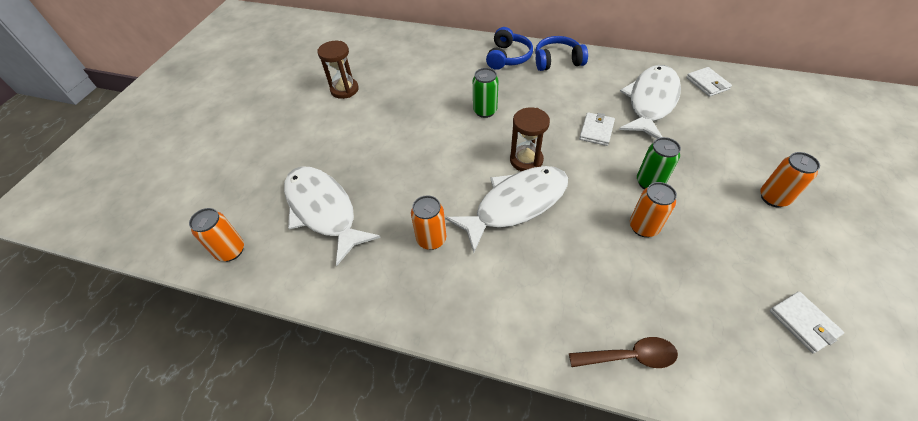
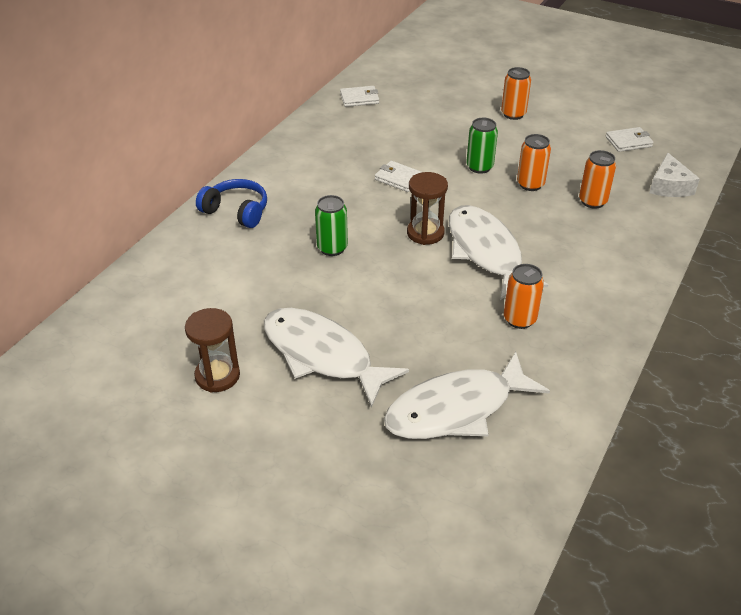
camera: 80 degrees left, 10 degrees down
(231, 251) = (504, 507): orange can -> orange can (592, 201)
(557, 61) = (268, 176): blue headphones -> none
(629, 356) = (654, 225): brown spoon -> none
(651, 102) = (370, 136): white fish -> white fish (322, 355)
(726, 376) = (669, 186): none -> white cheese

